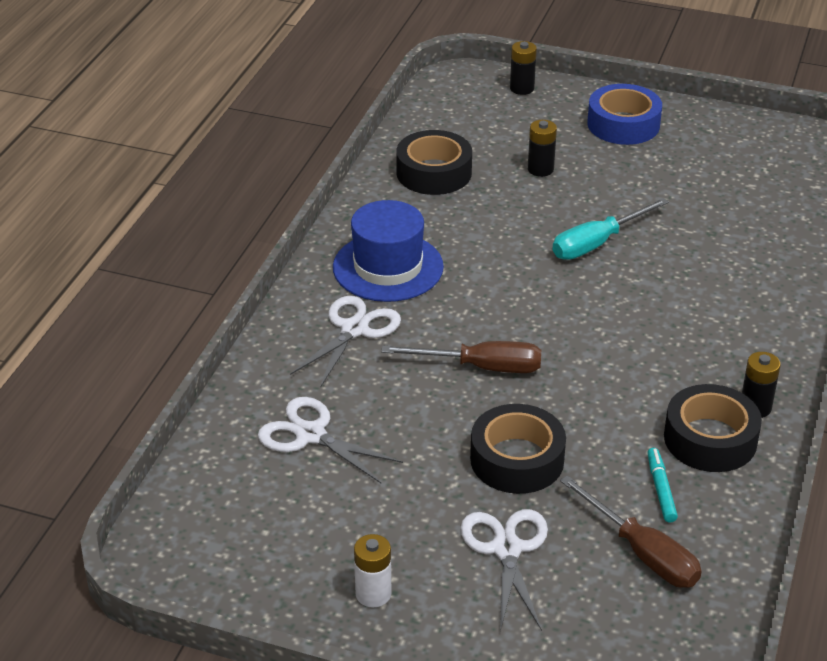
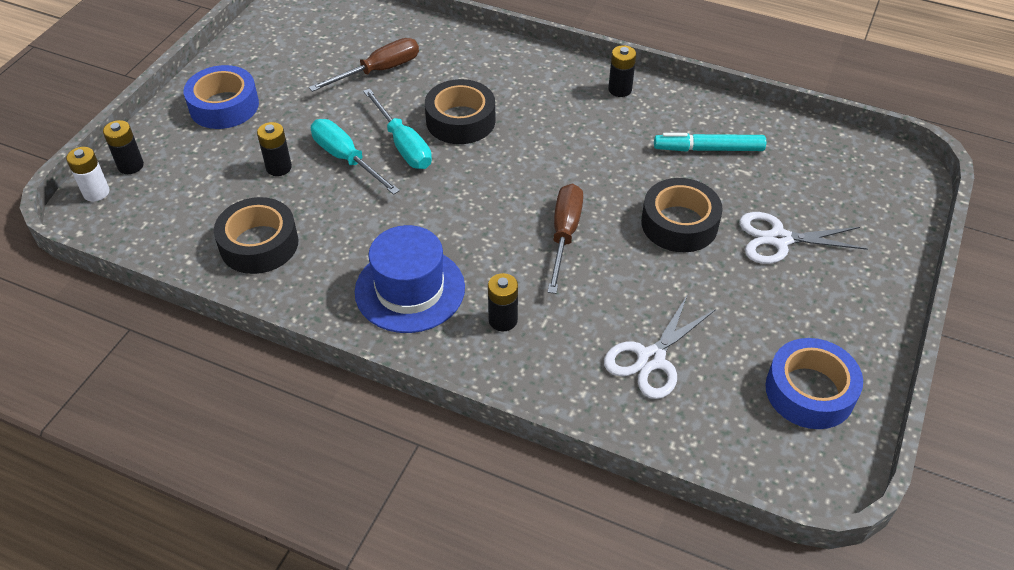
camera: 85 degrees left, 10 degrees up
(272, 560) = (809, 391): none -> blue tape
(354, 329) = (503, 320): white scissors -> black battery
(373, 594) = (837, 324): white battery -> white battery (96, 192)
(564, 208) = (346, 159): none -> turquoise screwdriver
(642, 553) = (774, 167): brown screwdriver -> brown screwdriver (379, 71)
(660, 489) = (708, 149): turquoise marker -> turquoise marker, size x1.56
(710, 439) = (654, 117): black tape -> black tape (460, 120)

